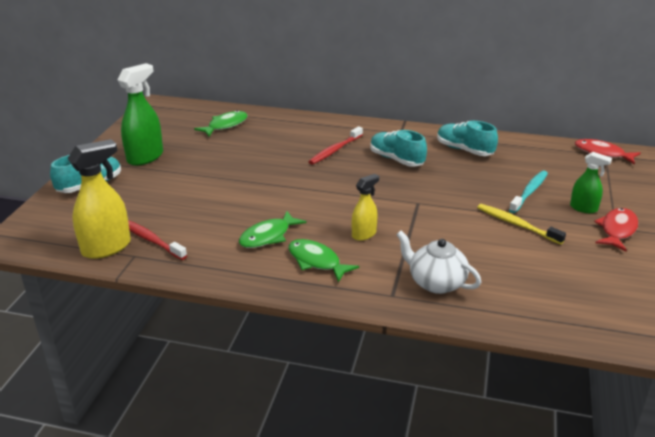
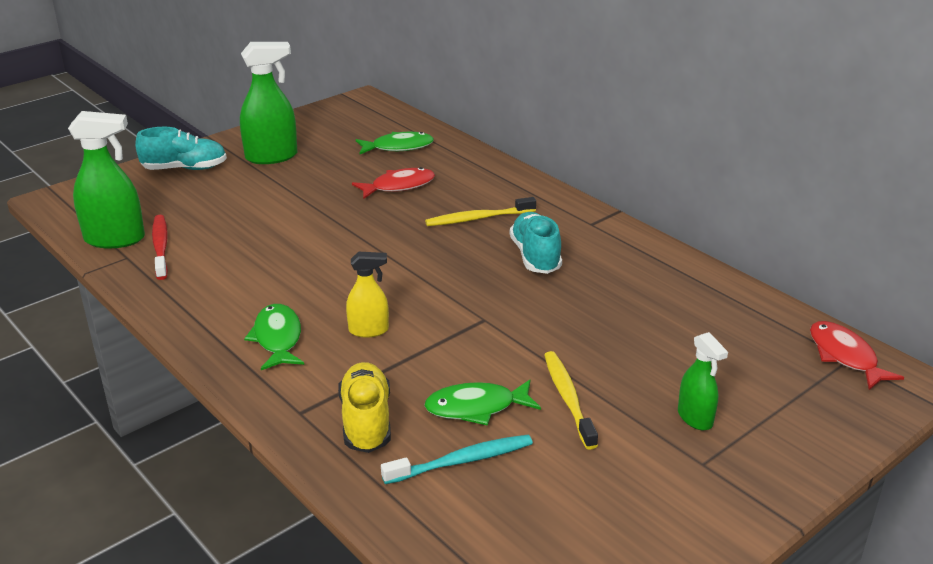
camera: 35 degrees right, 0 degrees up
(107, 248) = (115, 239): yellow spray bottle -> green spray bottle
(268, 236) = (269, 290): green fish -> green fish (476, 408)
(335, 150) = (478, 218): red toothbrush -> yellow toothbrush
(436, 282) = (366, 421): white teapot -> yellow shoe
(464, 150) = (642, 276): turquoise shoe -> none
(529, 192) = (649, 365): turquoise toothbrush -> turquoise toothbrush (462, 461)
(617, 230) = (699, 468): red fish -> red fish (399, 186)

